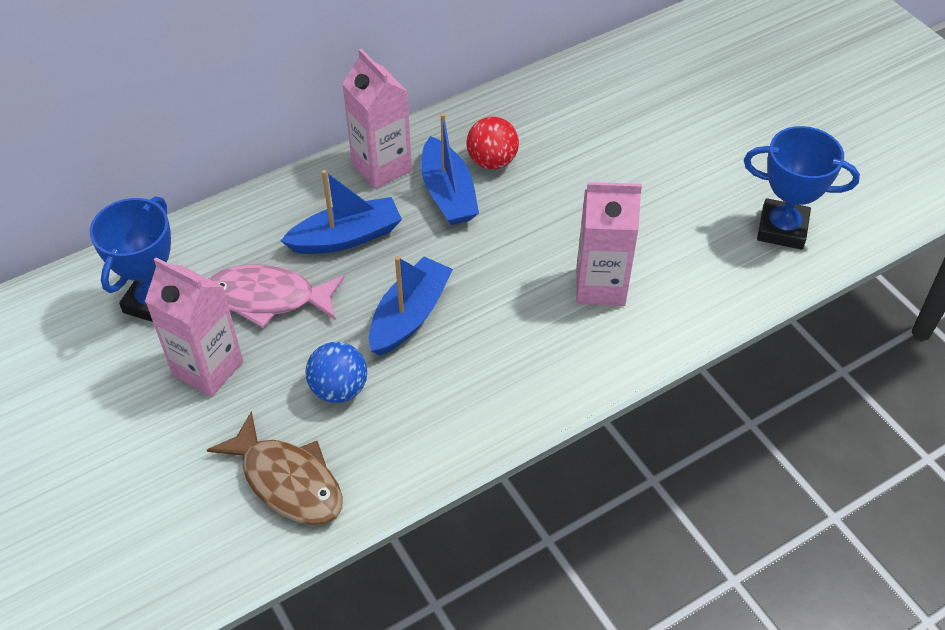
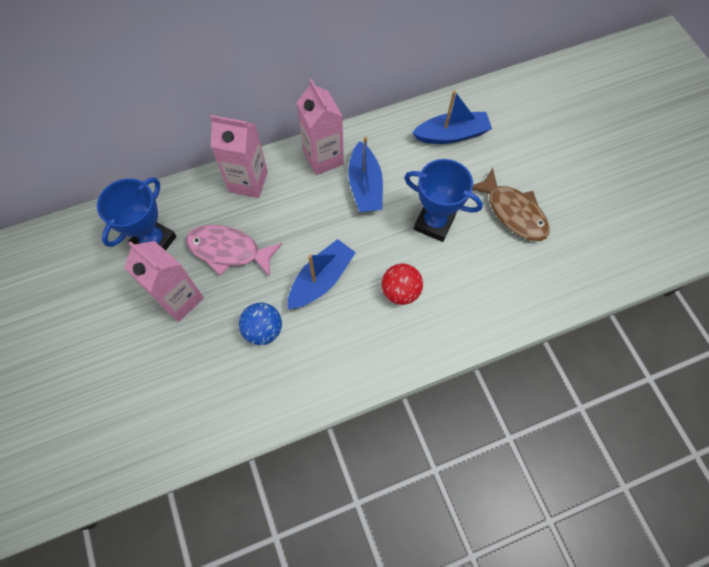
camera: 10 degrees right, 15 degrees up
(288, 481) = (217, 395): brown fish -> brown fish (513, 212)
(346, 237) = (289, 211): blue boat -> blue boat (451, 135)
(492, 161) = (400, 164): red ball -> red ball (400, 291)
(600, 286) = (457, 278): pink carton -> pink carton (248, 182)
(782, 229) = (596, 251): blue trophy -> blue trophy (434, 223)

